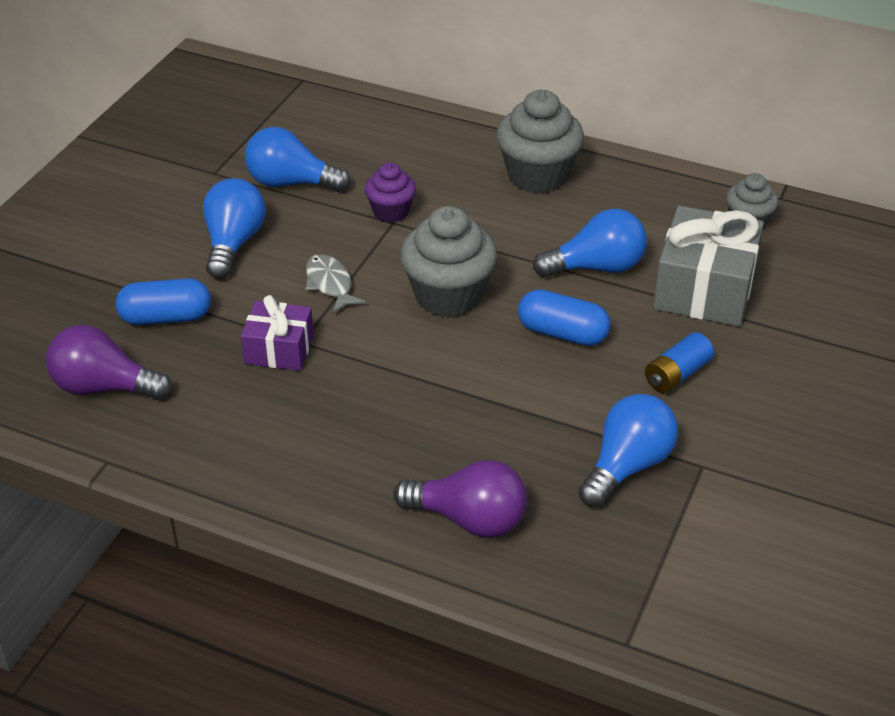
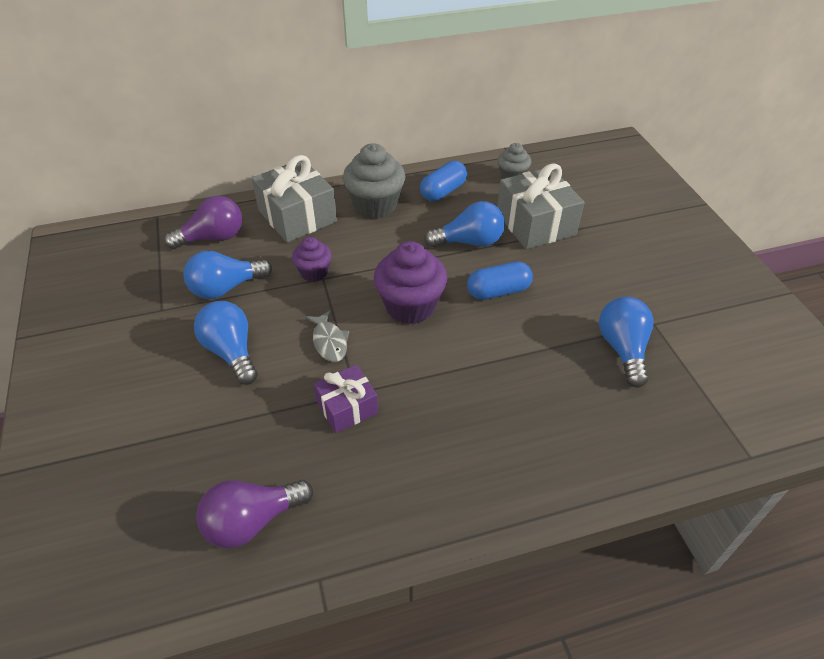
camera: 40 degrees left, 5 degrees up
(166, 317) = (241, 435): blue capsule -> blue capsule (443, 191)
(330, 284) = (329, 342): grey fish -> grey fish turned 135 degrees counterclockwise
(439, 146) = (297, 216): none -> grey gift
(448, 296) = (410, 306): grey cupcake -> purple cupcake
(469, 519) = (588, 442): purple light bulb -> purple light bulb (213, 238)
(596, 267) = (469, 242): blue light bulb -> blue light bulb turned 45 degrees clockwise
(677, 375) = (581, 280): blue battery -> none

